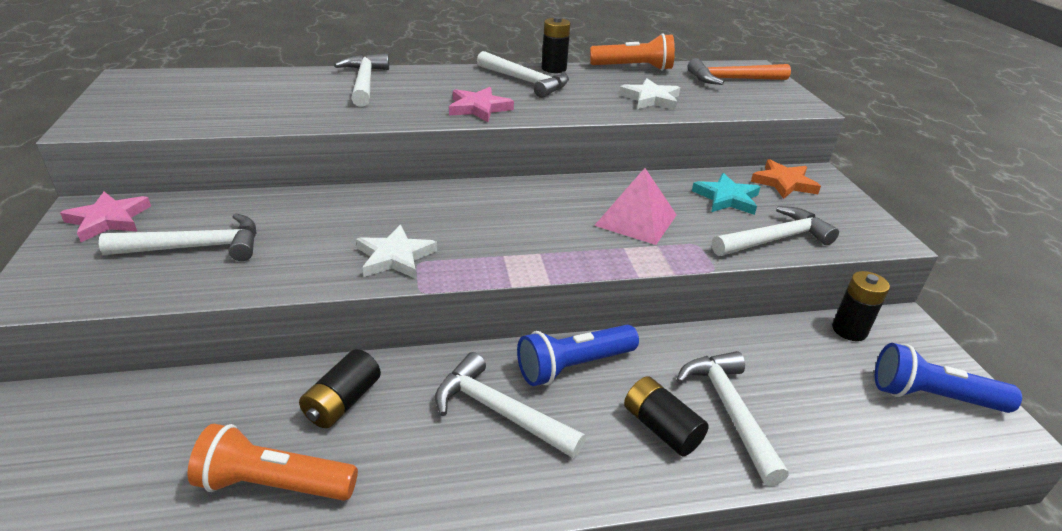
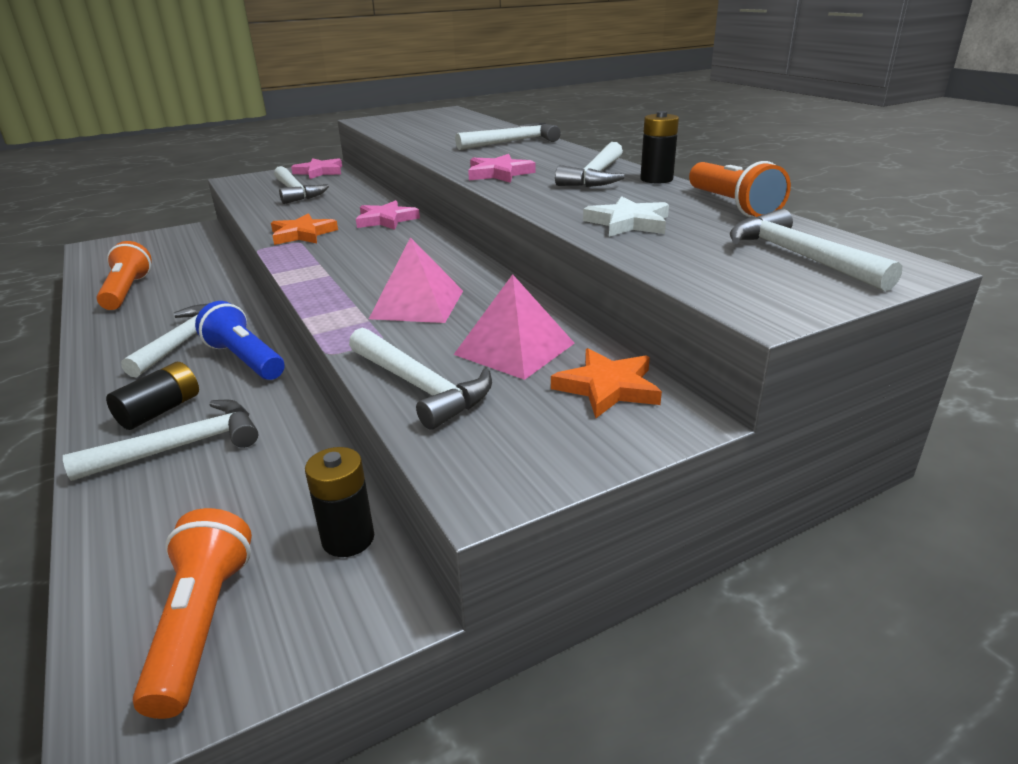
camera: 75 degrees right, 5 degrees down
(343, 402) = (199, 291): black battery -> none
(395, 257) = (302, 234): white star -> orange star
(397, 203) = (386, 220): none -> pink star
(727, 198) = (514, 348): turquoise star -> pink pyramid
(732, 80) = (799, 256): orange hammer -> white hammer
(932, 396) = (202, 624): blue flashlight -> orange flashlight

